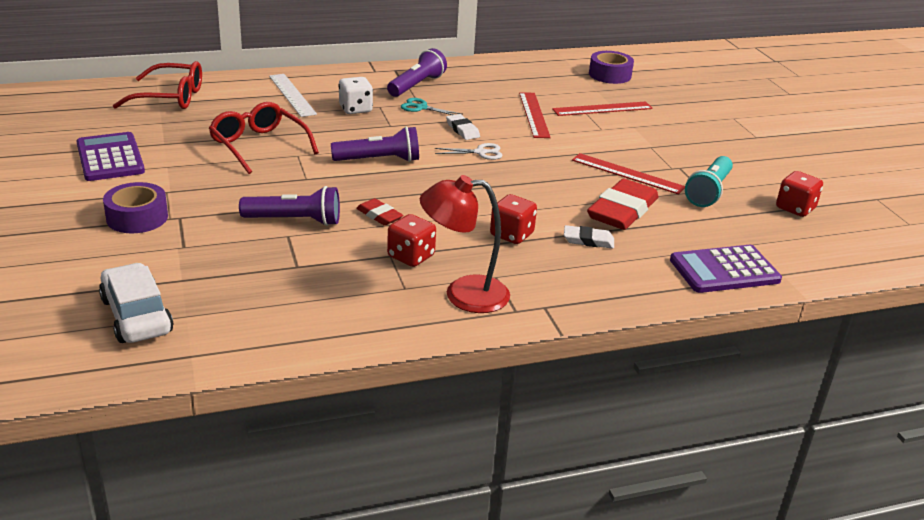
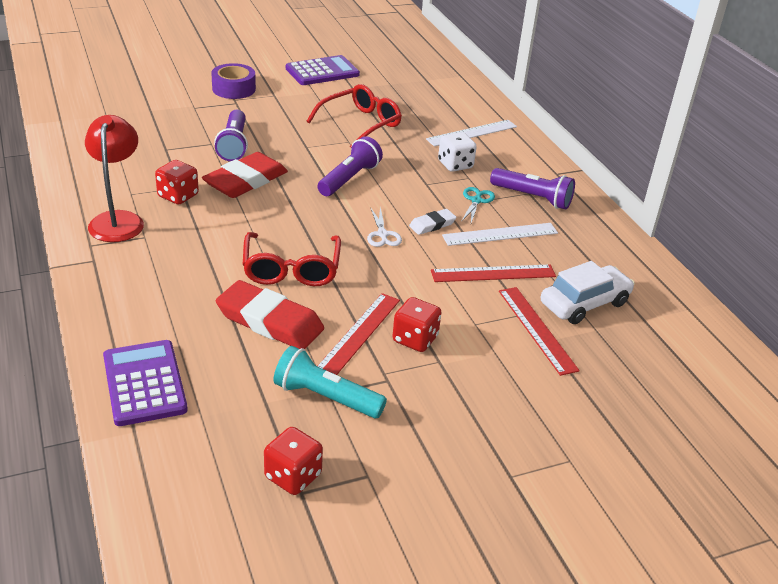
camera: 85 degrees right, 5 degrees up
(136, 316) = (108, 100): white car -> white car (584, 303)
(170, 97) = (438, 83): red glasses -> red glasses (291, 269)
(379, 160) = (349, 179): purple flashlight -> purple flashlight turned 135 degrees counterclockwise
(379, 215) = (246, 181): red eraser -> red eraser, size x1.96
(476, 105) = (500, 234): none -> white ruler
(511, 235) = (215, 247): red dice -> red dice (415, 339)
(588, 240) = (206, 293): white eraser -> none
(610, 75) = (658, 346): purple tape -> none

